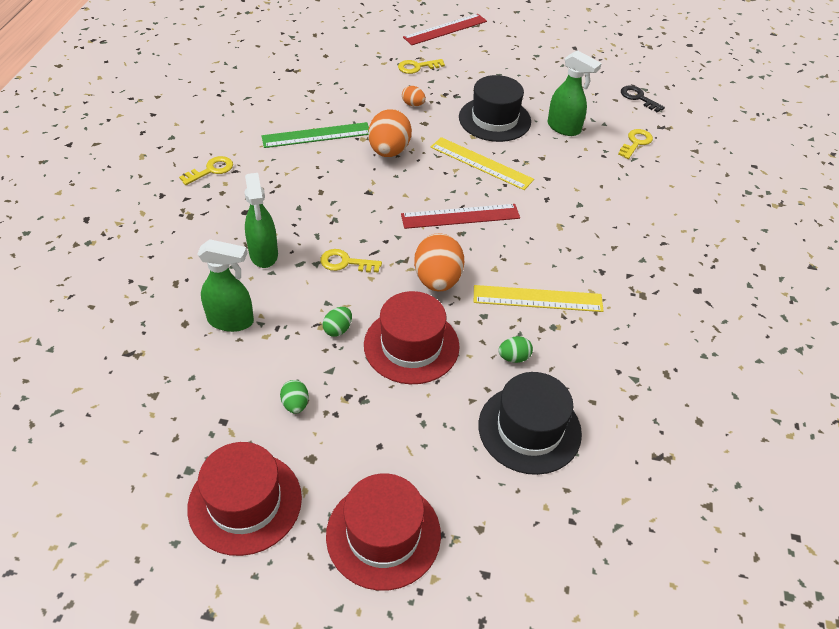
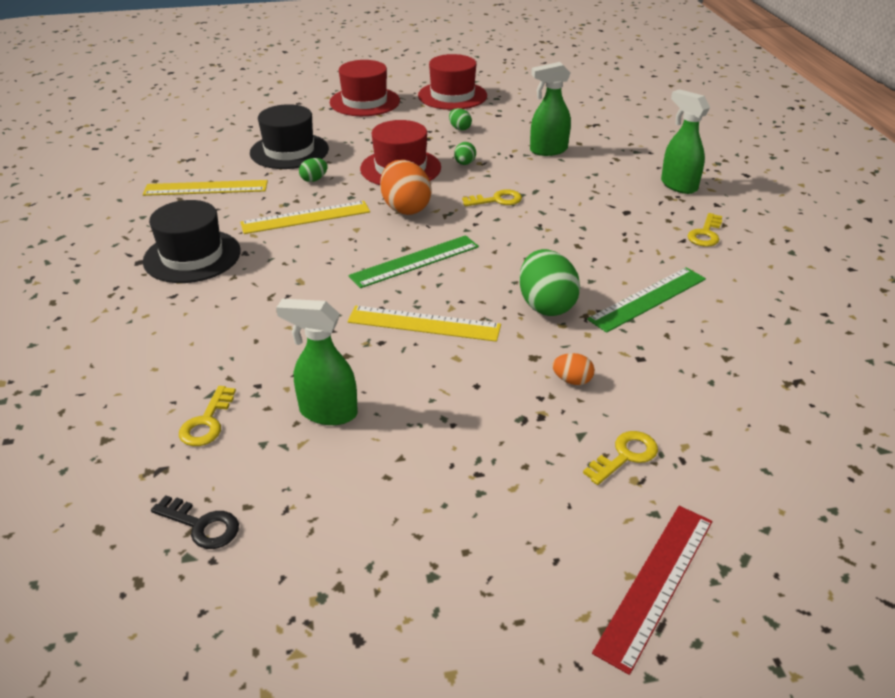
camera: 160 degrees right, 10 degrees down
(264, 255) = (571, 188): green spray bottle -> green spray bottle (678, 185)
(389, 151) = (546, 305): orange egg -> green egg
(460, 216) = (415, 261): red ruler -> green ruler
(494, 119) = (439, 394): black hat -> black hat (192, 256)
(637, 383) = (206, 188): none -> yellow ruler

